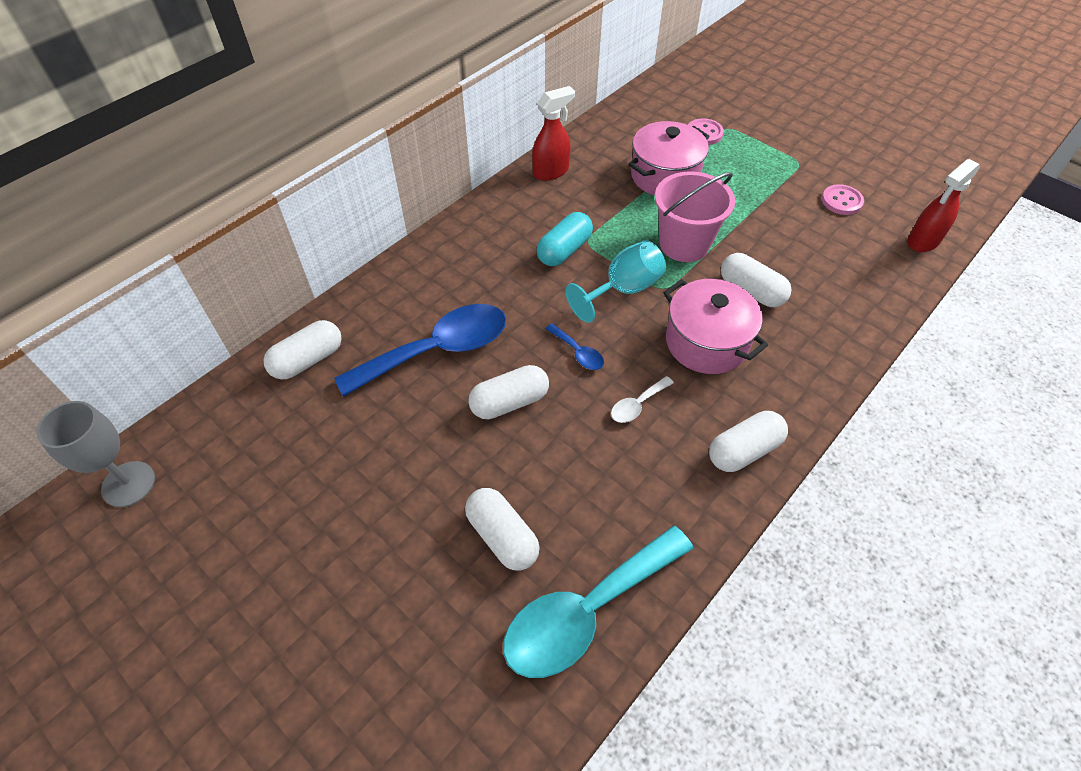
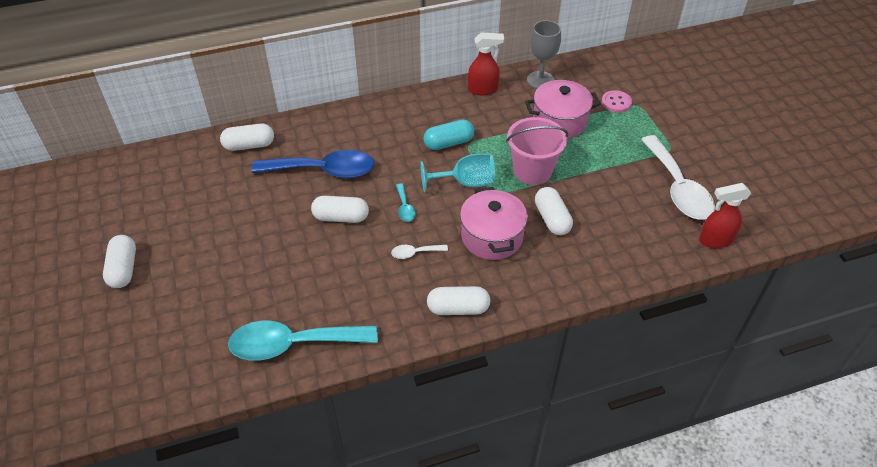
camera: 30 degrees right, 5 degrees down
(128, 484) = (118, 170): grey goblet -> grey goblet (540, 80)
(502, 536) = (279, 285): white capsule -> white capsule (123, 269)
(578, 352) = (405, 207): blue spoon -> turquoise spoon
(841, 201) = (678, 188): pink button -> white spoon

